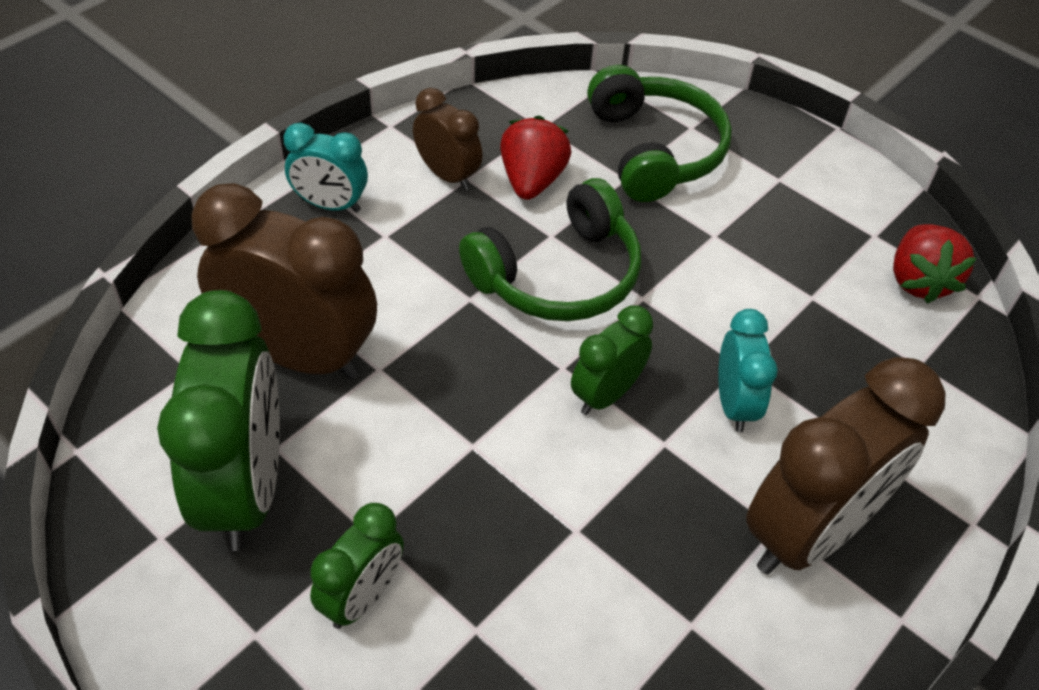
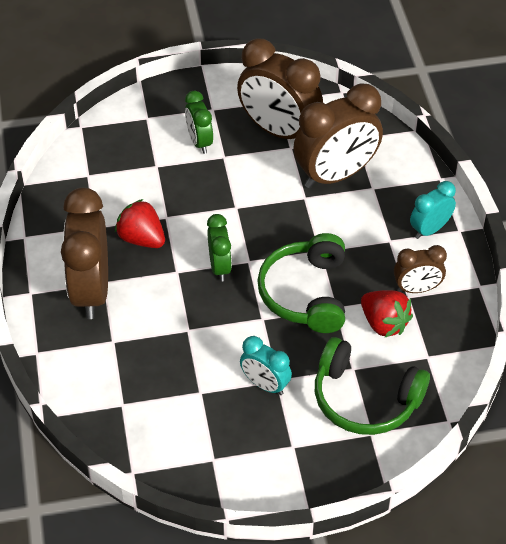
camera: 130 degrees right, 0 degrees up
(246, 488) = (279, 131): green clock -> brown clock
(734, 404) = (171, 310): turquoise clock -> turquoise clock (265, 385)
(918, 281) = (166, 451): red strawberry -> red strawberry (142, 239)

